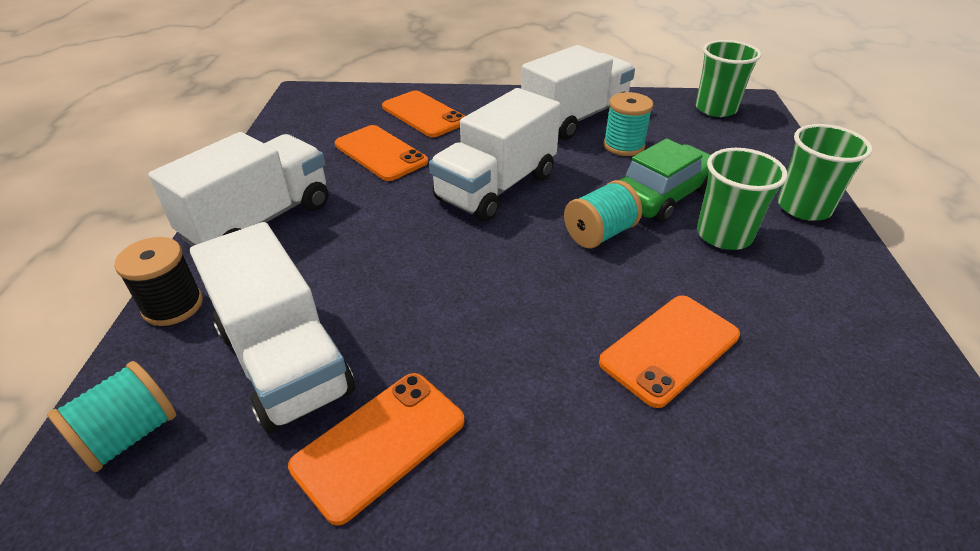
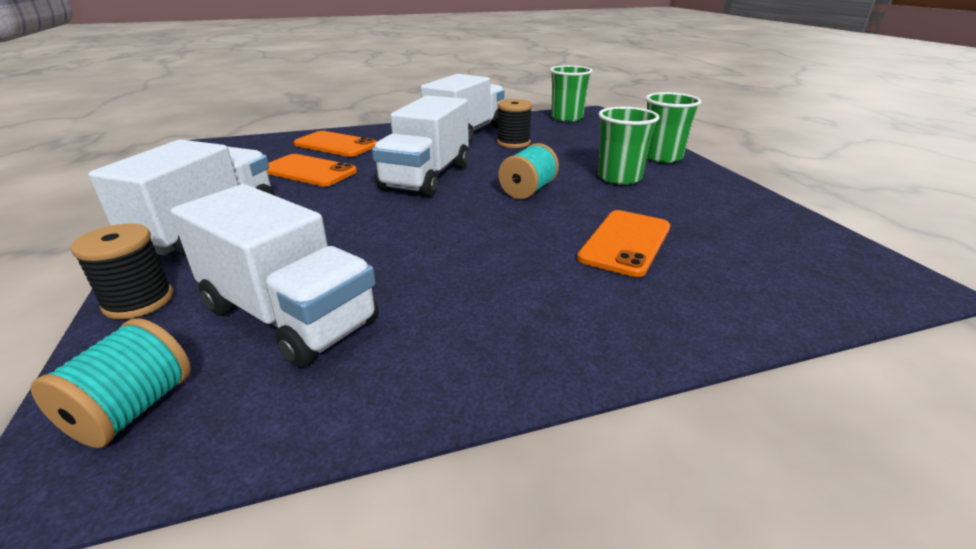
camera: 20 degrees left, 10 degrees down
(380, 443) = (421, 350): orange phone -> none
(623, 146) = (513, 143): turquoise spool -> black spool
(663, 196) = (561, 164): green car -> none

